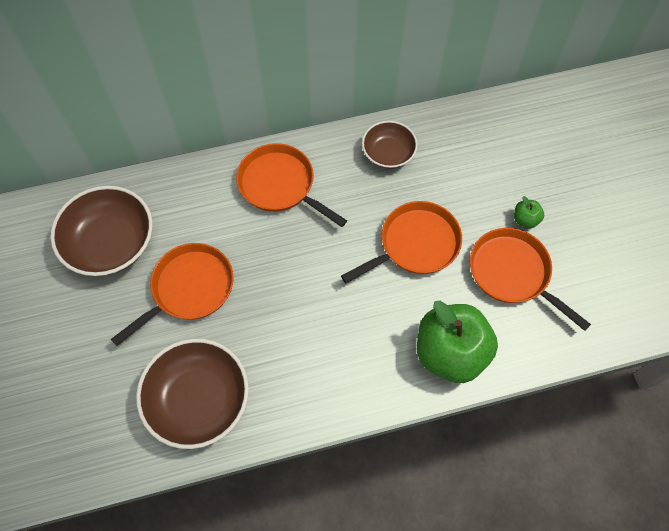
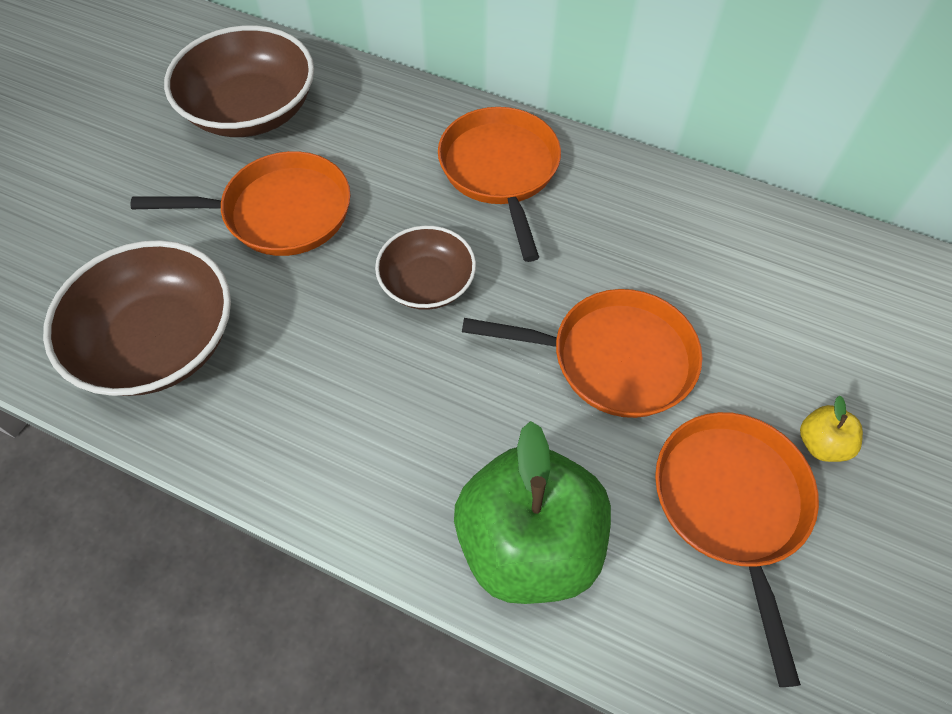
camera: 40 degrees right, 5 degrees down
(388, 153) = (681, 222): brown bowl -> brown bowl (427, 283)
(525, 220) = (821, 444): green apple -> yellow apple

